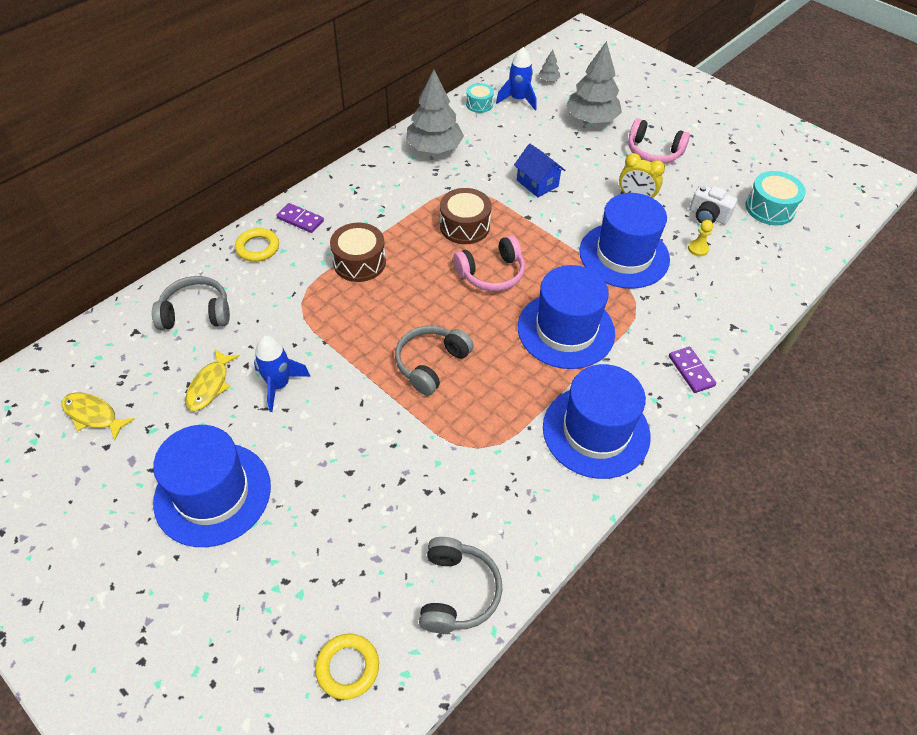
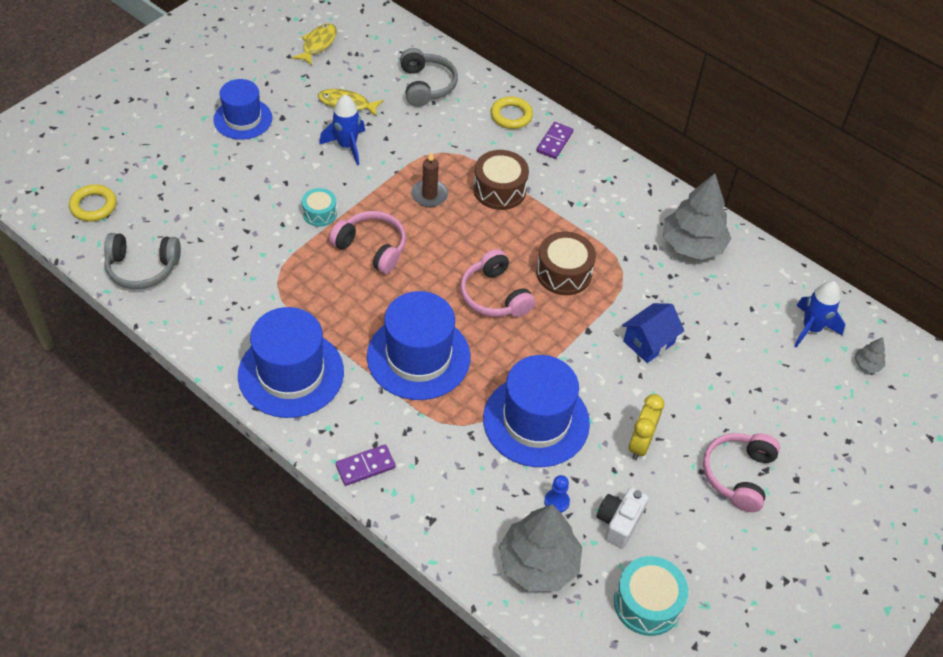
camera: 85 degrees right, 0 degrees up
(213, 493) = (243, 119): blue hat -> blue hat, size x0.65
(361, 315) = (429, 195): none -> brown candle
(431, 364) = (372, 248): grey headphones -> pink headphones
(479, 104) = (789, 288): turquoise drum -> turquoise drum (319, 213)
(591, 119) = (792, 408): grey tree -> grey tree (538, 563)
(698, 249) = (556, 501): yellow pawn -> blue pawn

